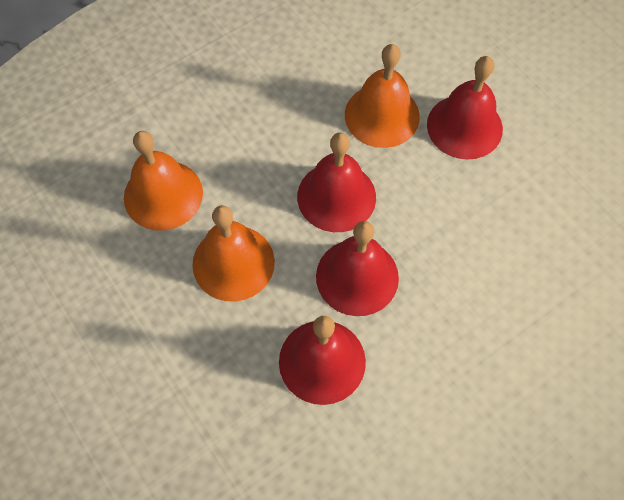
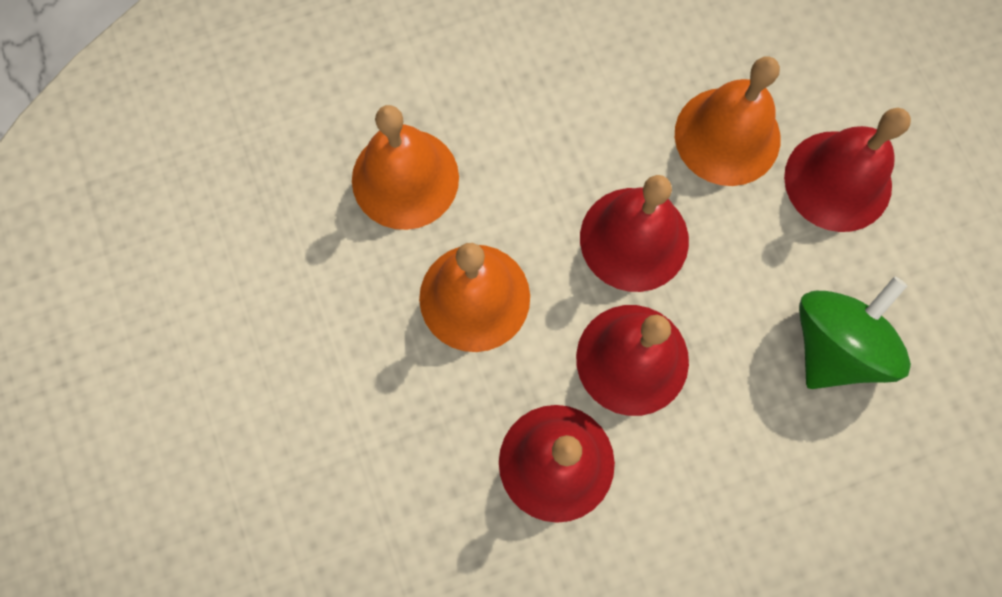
camera: 15 degrees right, 10 degrees up
(494, 232) = (835, 345): none -> green spinning top

